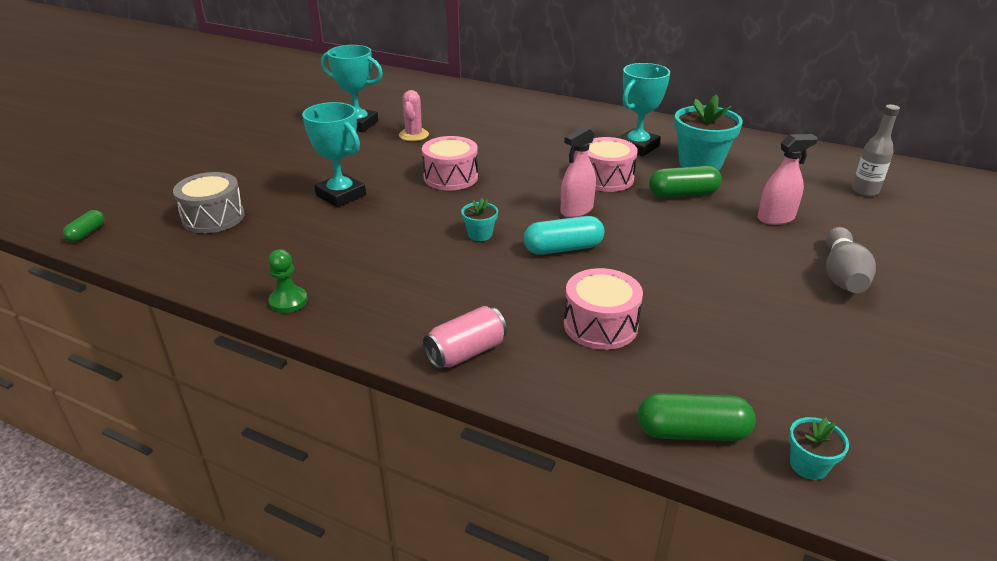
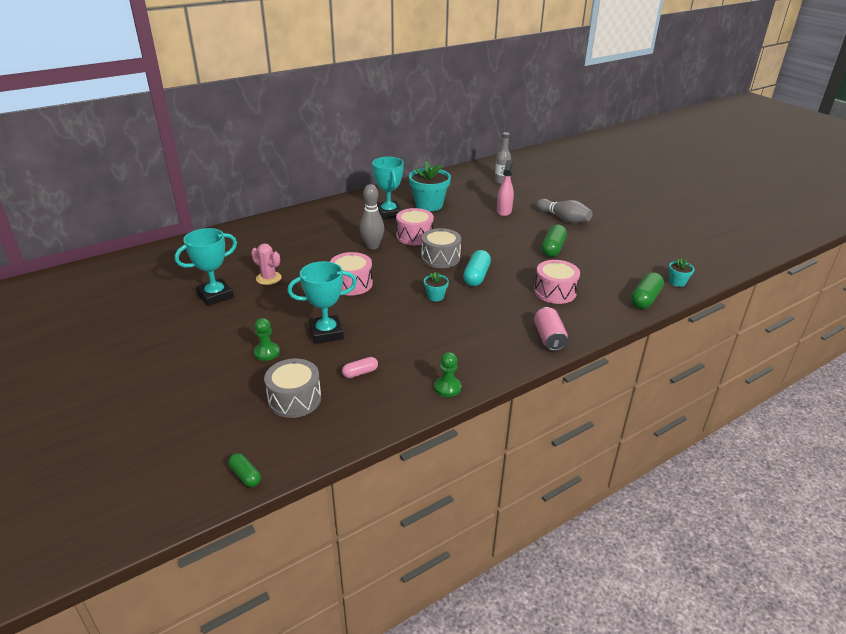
camera: 60 degrees left, 0 degrees up
(281, 237) = (360, 373): none -> pink capsule
(282, 178) = (266, 352): none -> green pawn
(546, 162) = (372, 246): none -> grey bowling pin
(576, 210) = (440, 258): pink spray bottle -> grey drum
(683, 194) = (456, 223): green capsule -> green capsule (553, 248)

